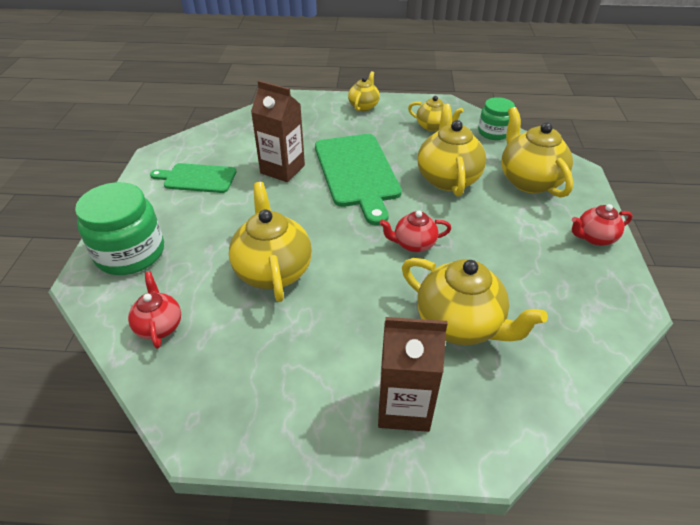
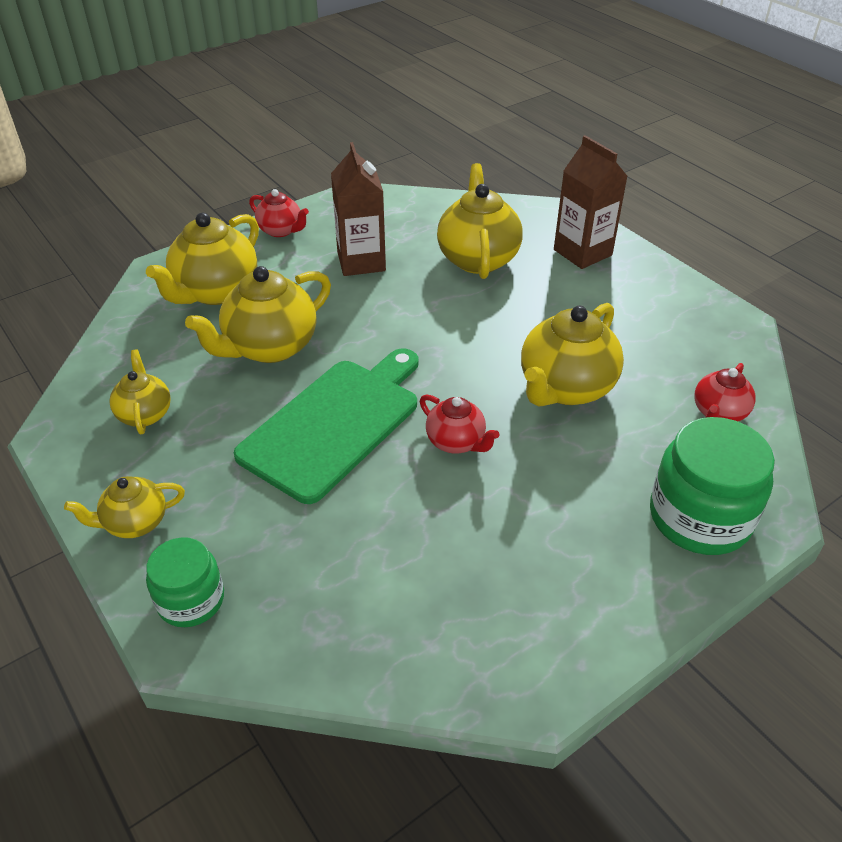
camera: 130 degrees left, 0 degrees up
(197, 178) = (523, 578): green cutting board -> none
(282, 169) = (403, 499): brown carton -> brown carton (361, 261)
(413, 244) = (413, 321): red teapot -> red teapot (456, 442)
(493, 132) = (116, 354): green jar -> green jar (191, 600)

